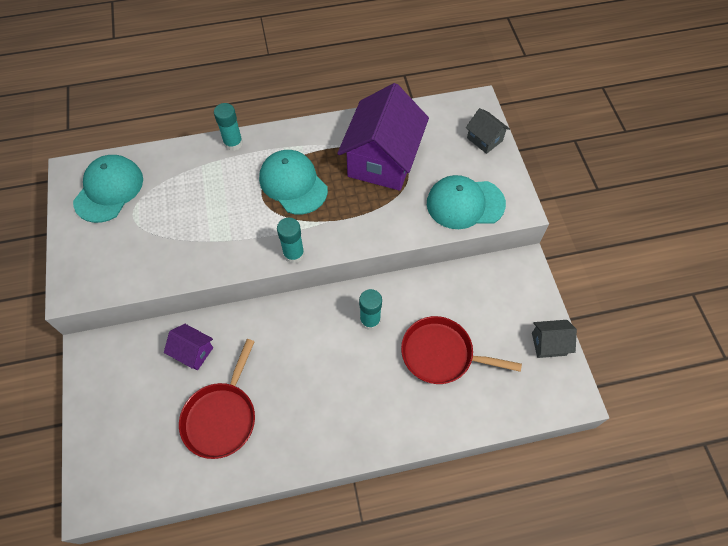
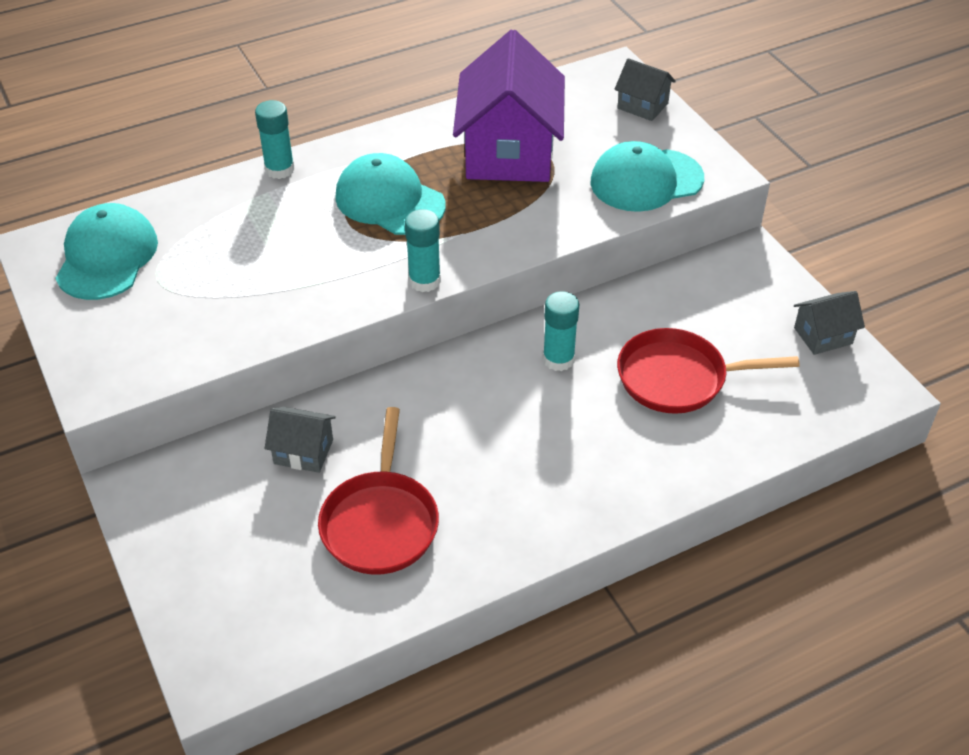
camera: 15 degrees left, 15 degrees down
(193, 352) = (303, 452): purple house -> grey house

